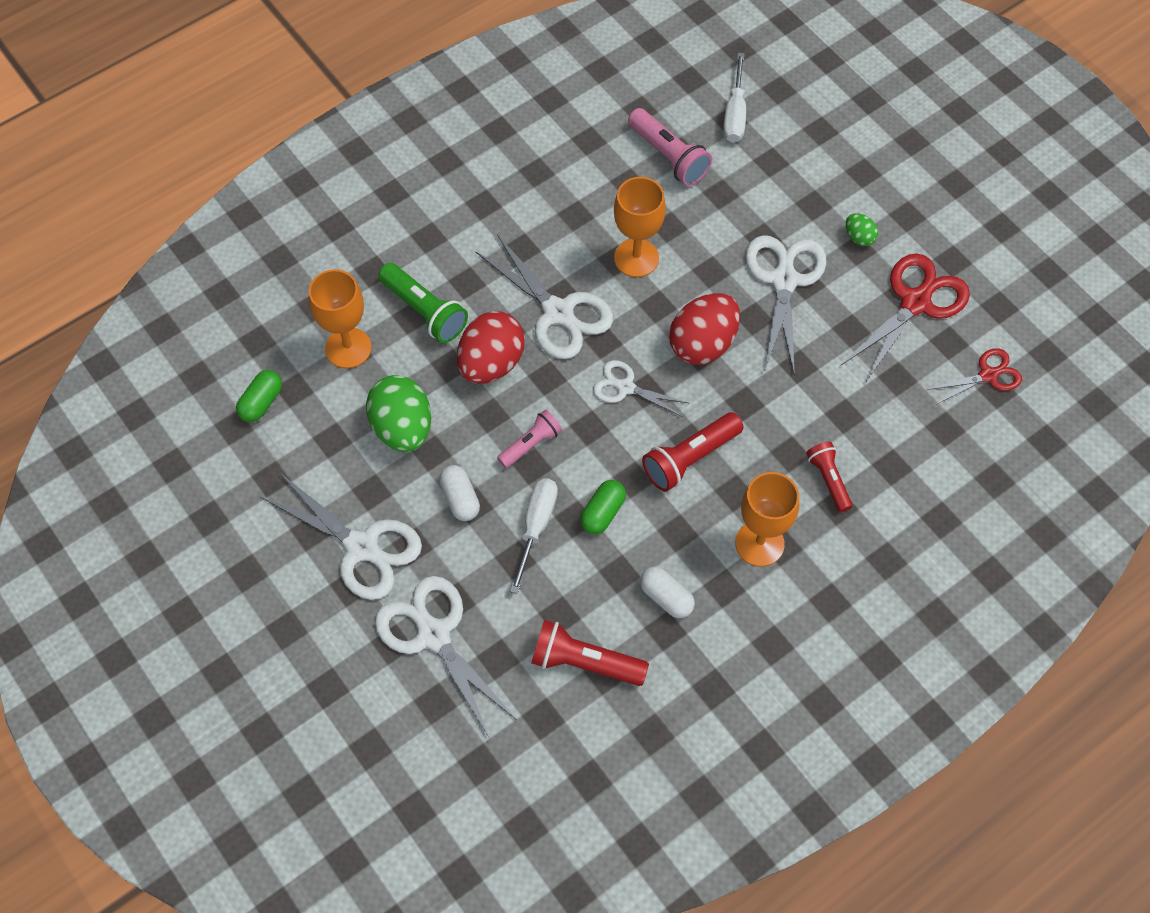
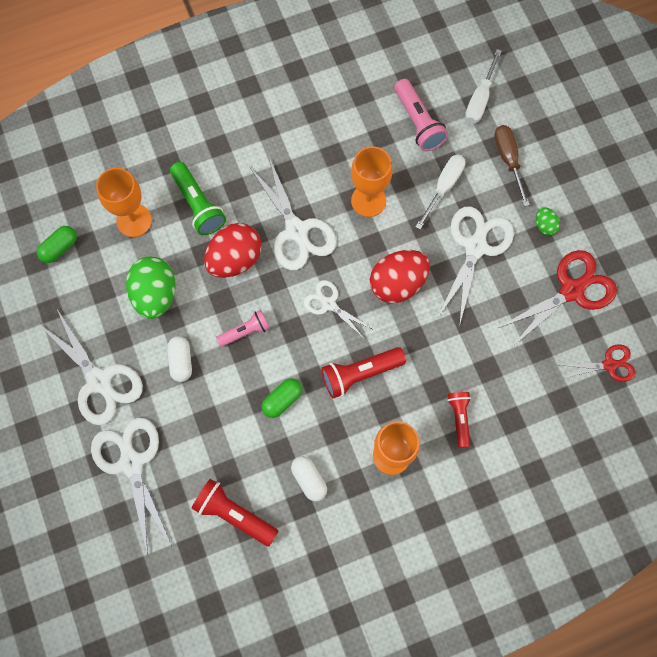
camera: 15 degrees right, 10 degrees up
(536, 526) = (230, 398): white screwdriver -> white screwdriver (443, 187)
(791, 174) = (508, 160): none -> brown screwdriver

